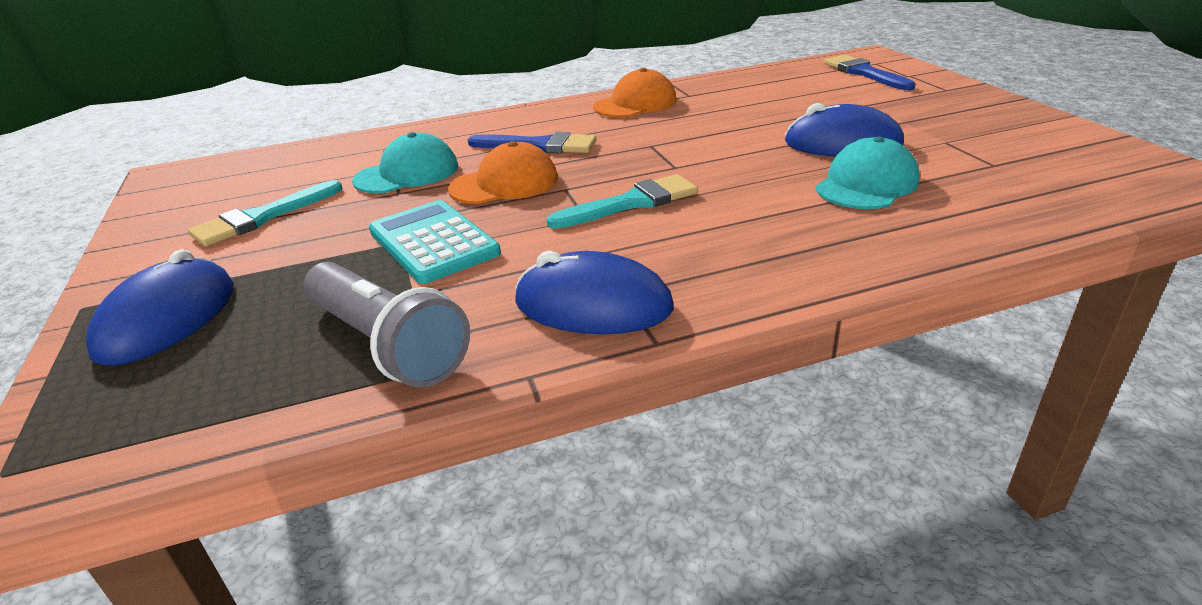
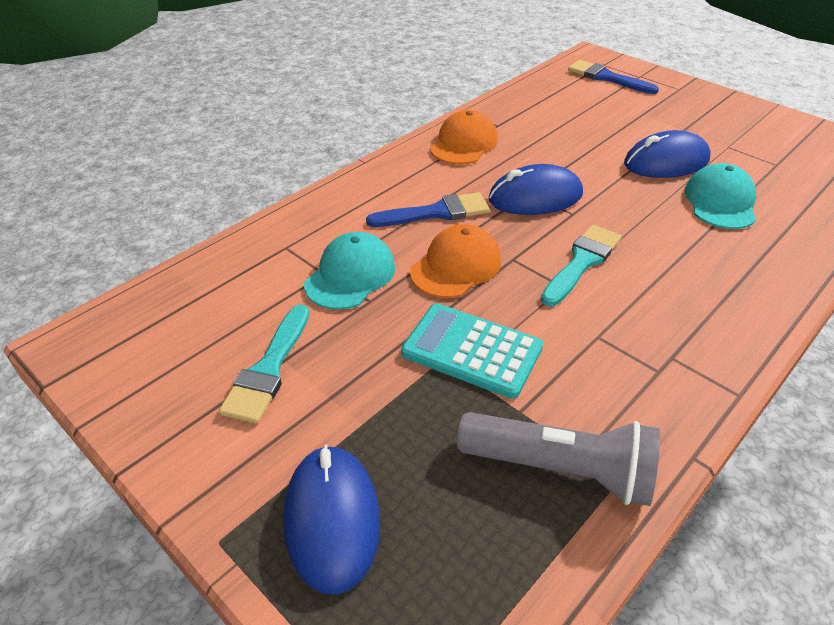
camera: 30 degrees left, 10 degrees up
(593, 305) = (665, 376): blue mouse -> blue mouse (535, 197)

